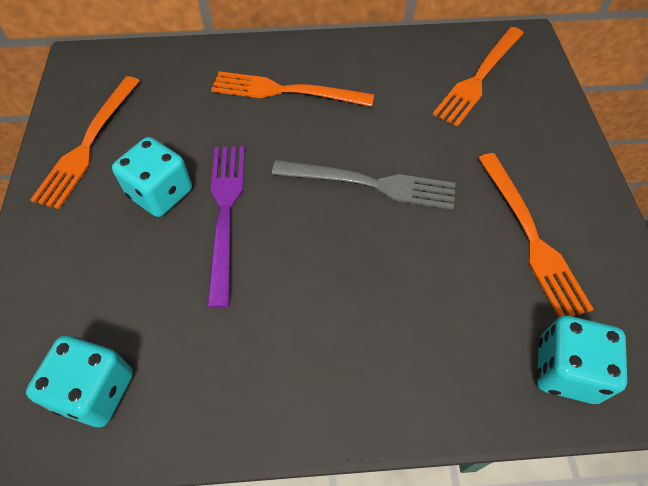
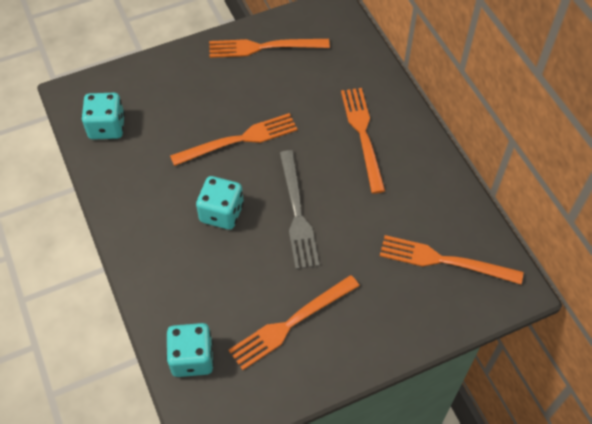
camera: 70 degrees right, 0 degrees up
(161, 193) = (240, 101): turquoise dice -> turquoise dice (221, 213)
(225, 214) = (239, 140): purple fork -> orange fork

